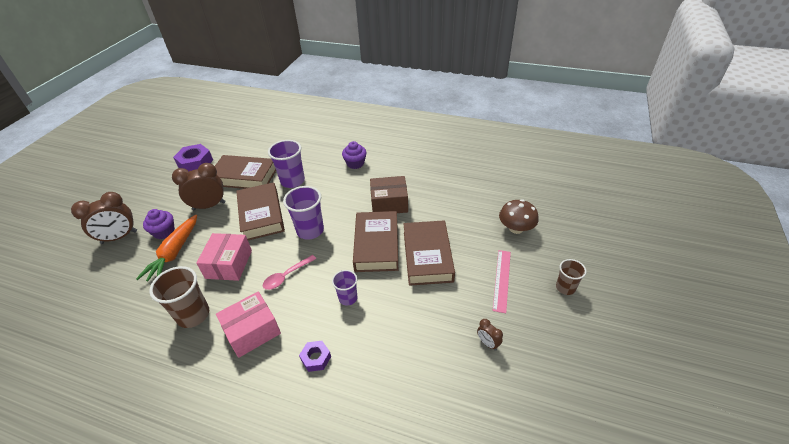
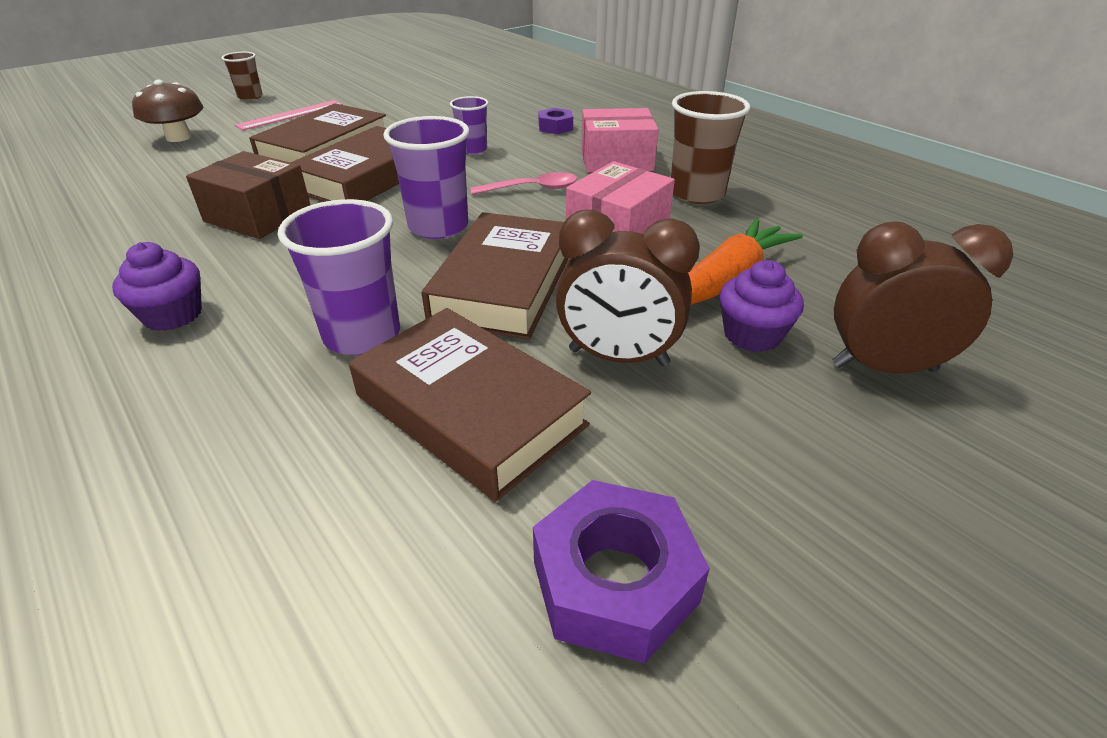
camera: 150 degrees left, 5 degrees down
(487, 343) = (383, 95): brown clock -> none

